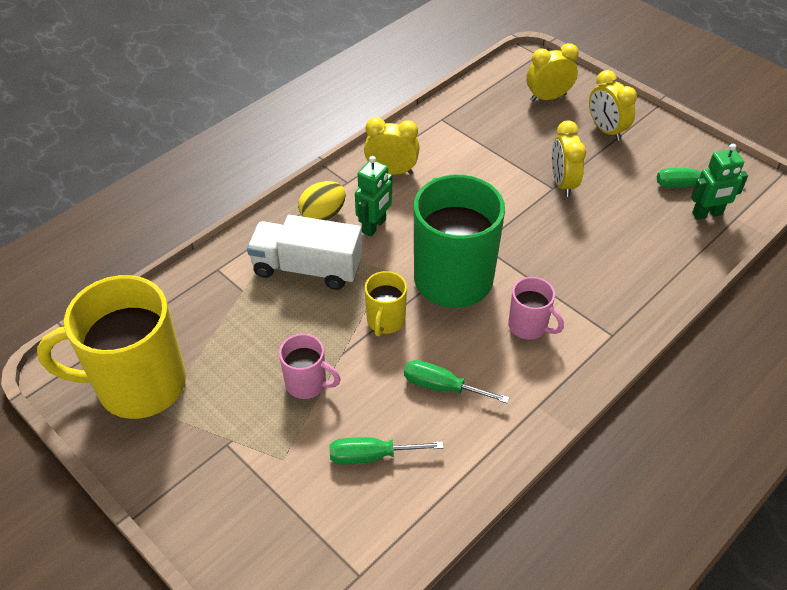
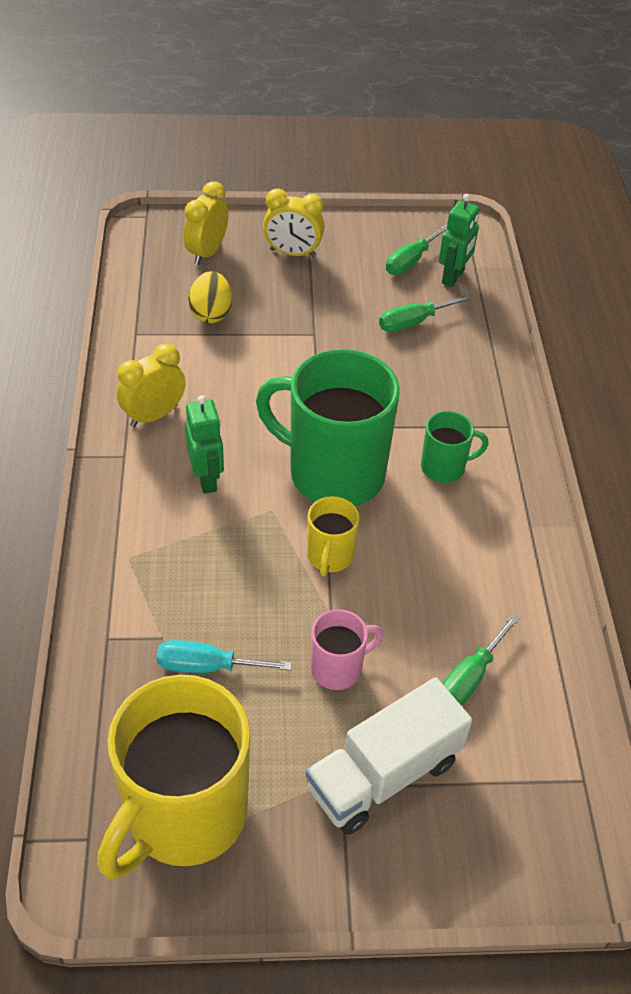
camera: 50 degrees left, 0 degrees up
(244, 323) = (207, 666): none -> turquoise screwdriver
(307, 268) = (197, 566): white truck -> white truck (384, 775)
(323, 215) = (144, 505): yellow egg -> yellow egg (211, 313)
(385, 321) = (329, 556): yellow mug -> yellow mug turned 45 degrees clockwise
(442, 387) = (446, 573): green screwdriver -> green screwdriver (413, 322)
(529, 326) = (444, 467): pink mug -> green mug
(562, 183) = (317, 324): yellow clock -> none

